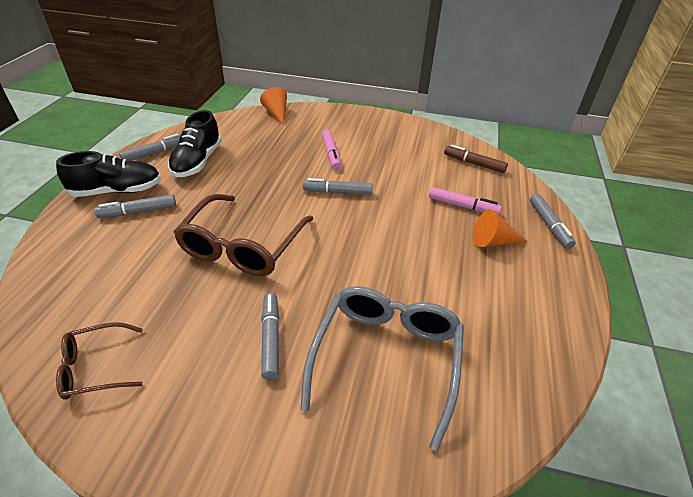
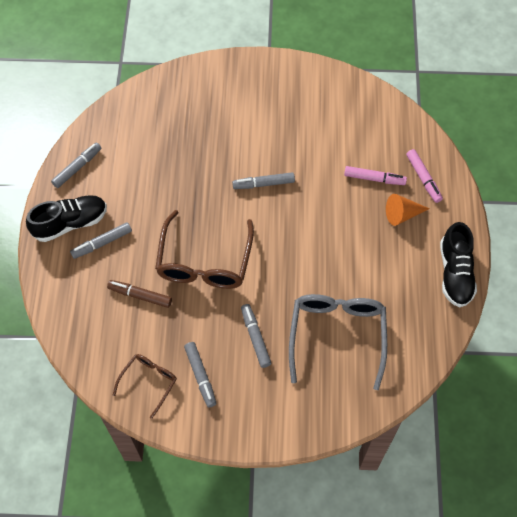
camera: 10 degrees left, 20 degrees up
(96, 367) = (148, 382): brown glasses -> brown glasses turned 150 degrees clockwise
(197, 162) = (123, 171): black shoe -> black shoe (455, 273)
(277, 114) = (171, 81): orange cone -> none
(331, 154) = (244, 133): pink marker -> pink marker (423, 178)
(474, 164) = (379, 120): brown marker -> brown marker (140, 296)
(549, 225) = (447, 186): grey marker -> grey marker (200, 376)

